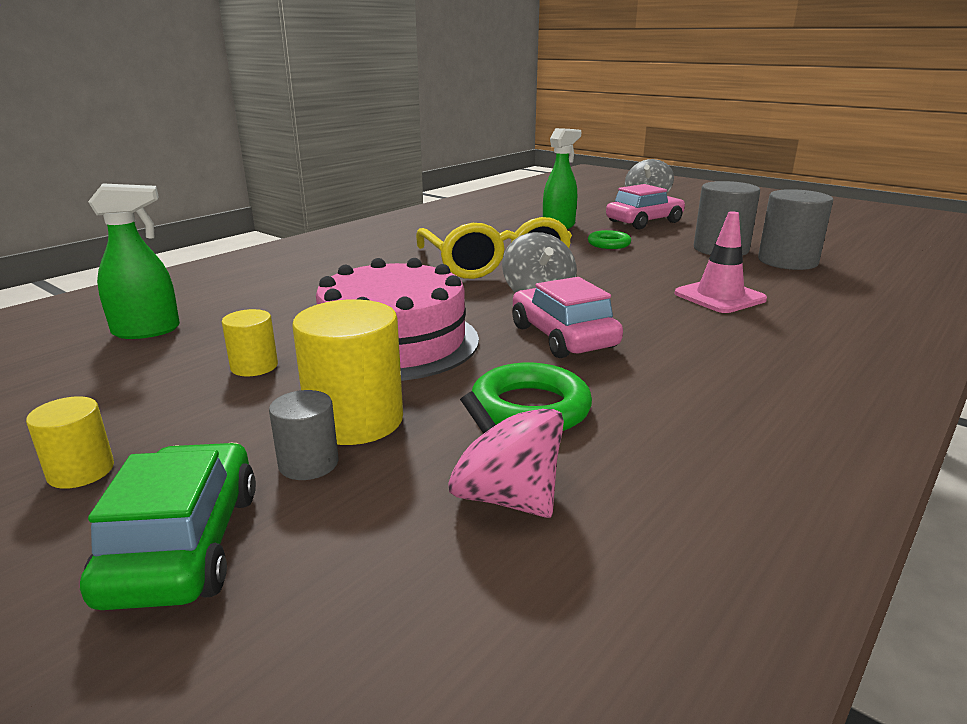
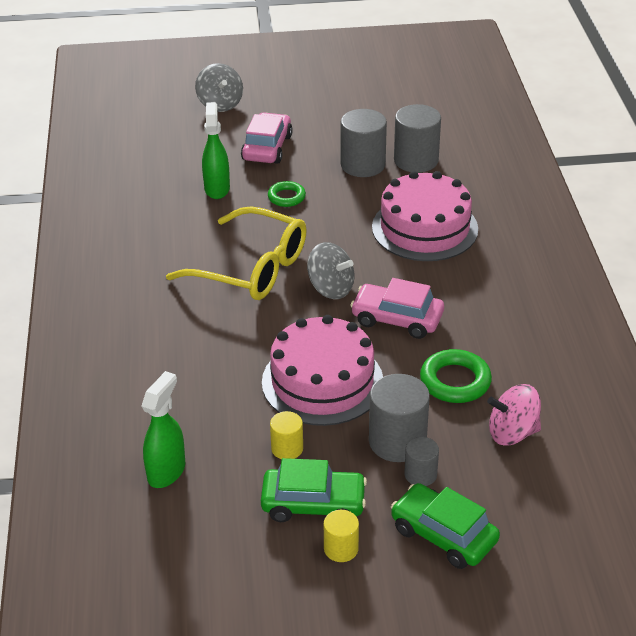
camera: 45 degrees left, 15 degrees up
(164, 417) = (313, 504): none -> green car
(355, 420) = (397, 441): yellow cylinder -> grey cylinder
(719, 297) = (424, 228): pink traffic cone -> pink cake

